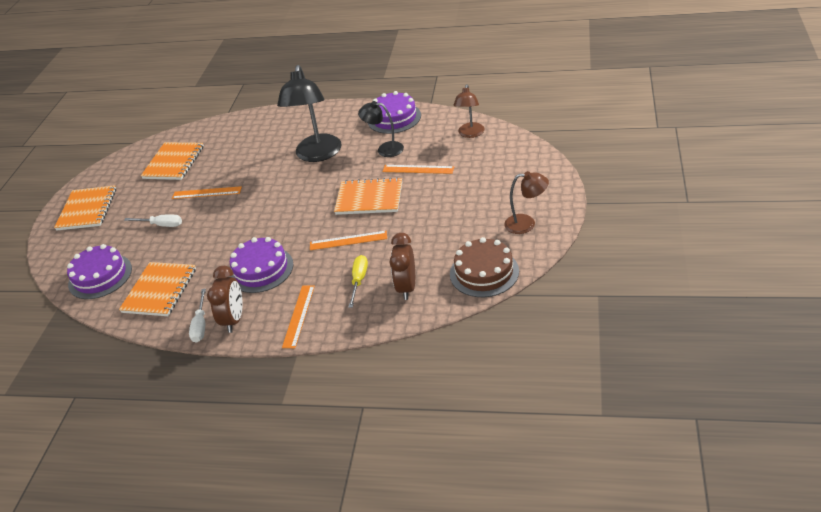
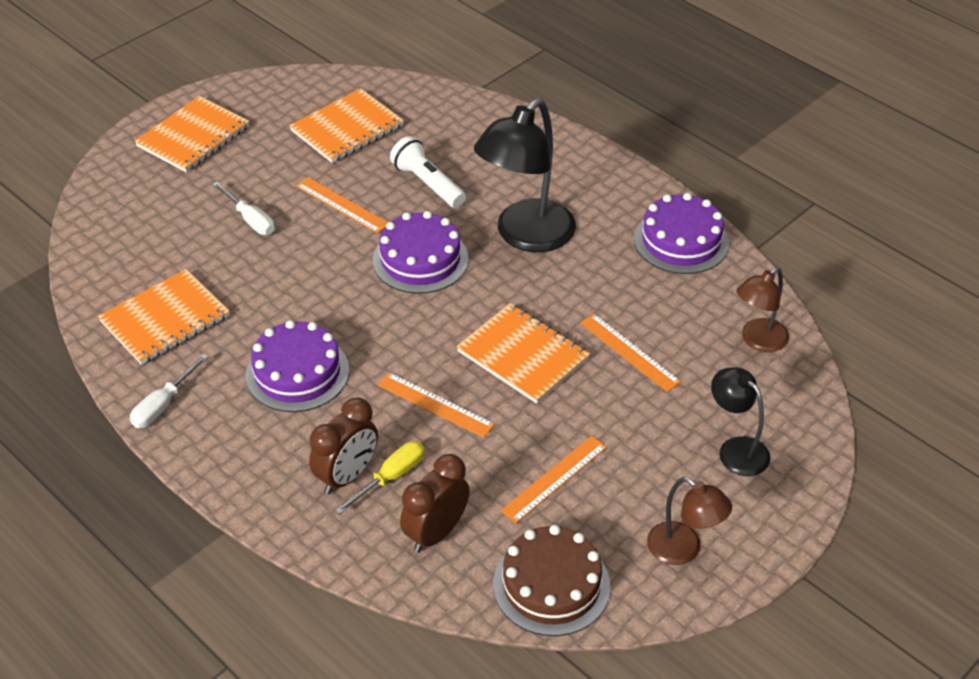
camera: 30 degrees right, 5 degrees up
(100, 276) = (124, 250): purple cake -> purple cake (420, 259)
(234, 319) = (204, 425): brown clock -> brown clock (347, 476)
(243, 161) = (427, 184): none -> white flashlight
(298, 316) = (276, 476): orange ruler -> orange ruler (554, 478)
(385, 149) = (618, 287): black lamp -> black lamp (736, 449)

